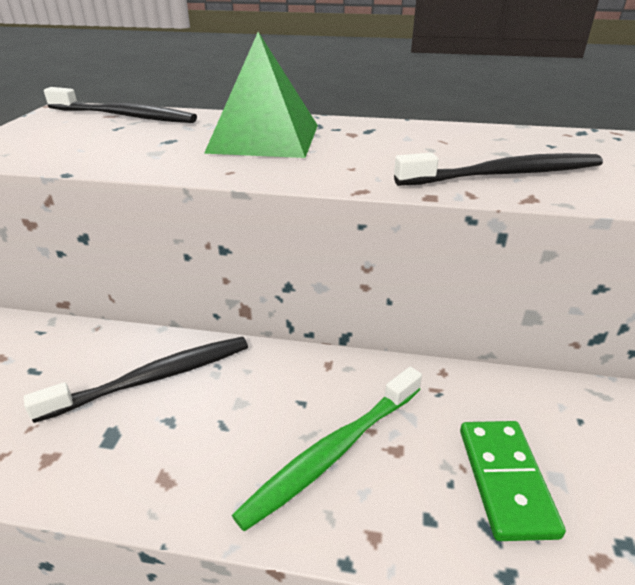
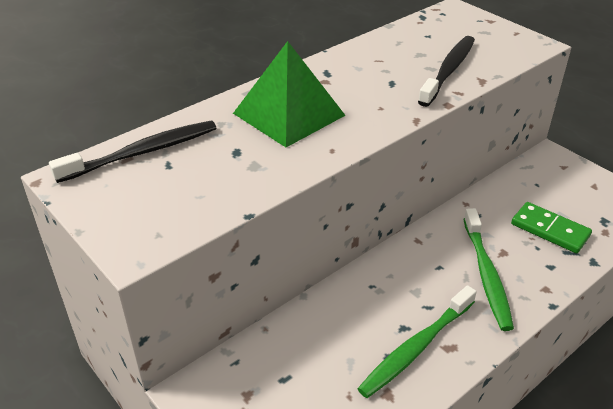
camera: 50 degrees left, 5 degrees up
(141, 447) = (416, 348): none -> green toothbrush
(153, 378) = (356, 320): black toothbrush -> none

